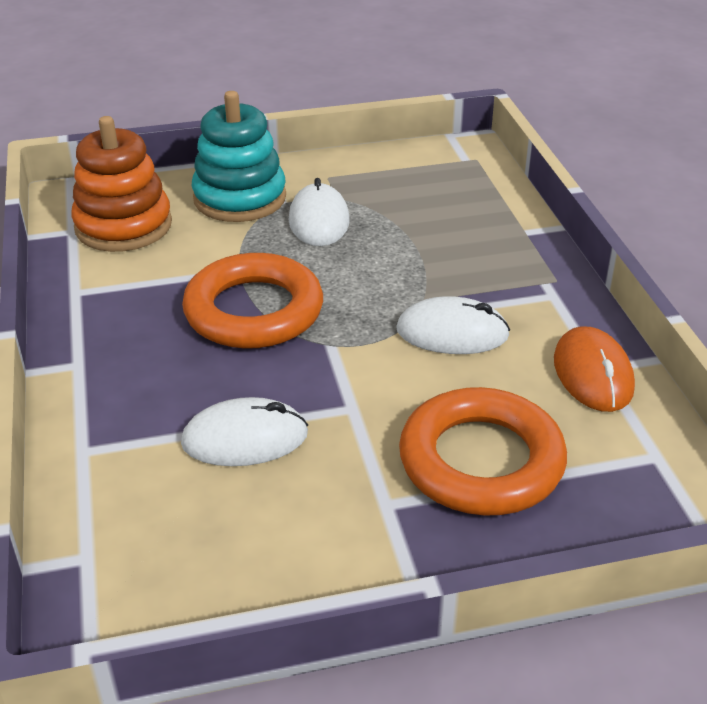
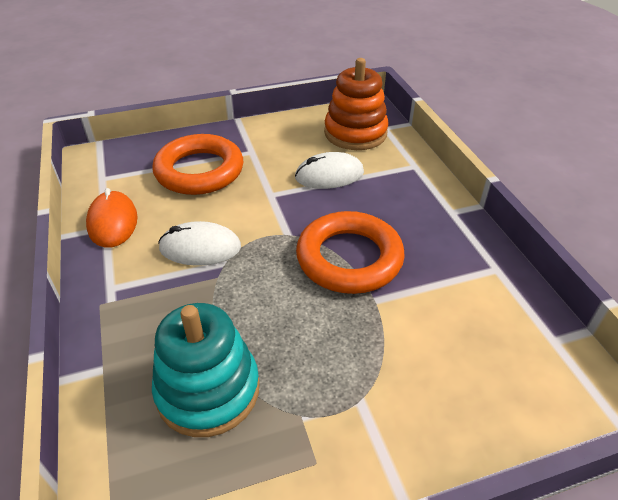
camera: 175 degrees right, 5 degrees up
(123, 226) = (509, 350): orange stacking toy -> orange stacking toy (355, 133)
(240, 198) = (410, 406): turquoise stacking toy -> turquoise stacking toy (208, 390)
(319, 220) = (315, 372): white mouse -> none

